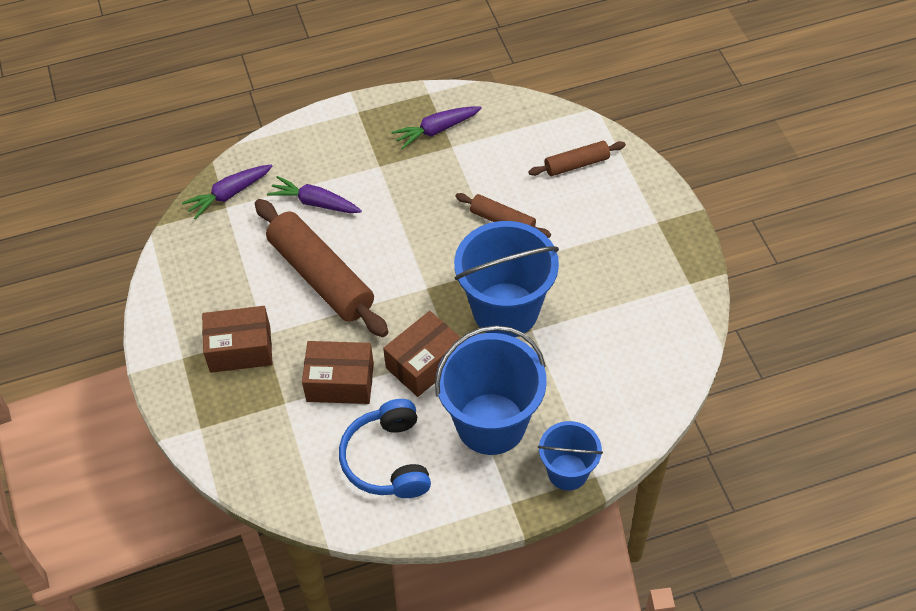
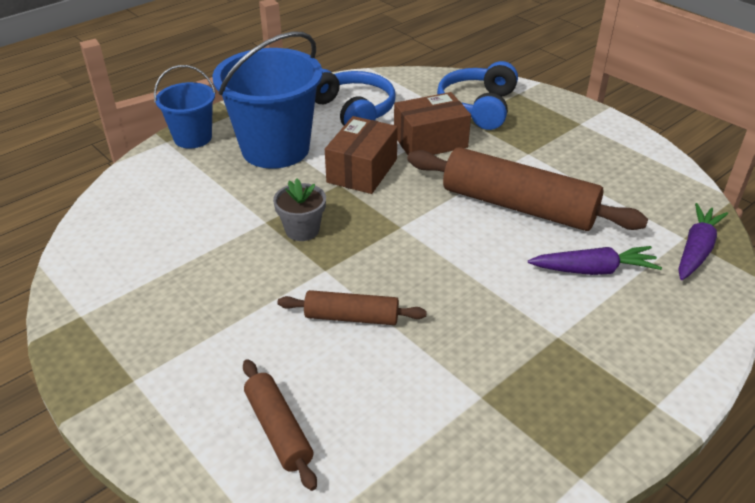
camera: 155 degrees right, 15 degrees down
(240, 349) = (538, 139): brown box -> none
(258, 419) = (478, 107): none -> blue headphones
(436, 130) = (521, 414): purple carrot -> none
(505, 310) = (302, 230): blue bucket -> grey flower pot
(576, 164) = (278, 429): brown rolling pin -> brown rolling pin turned 75 degrees counterclockwise

